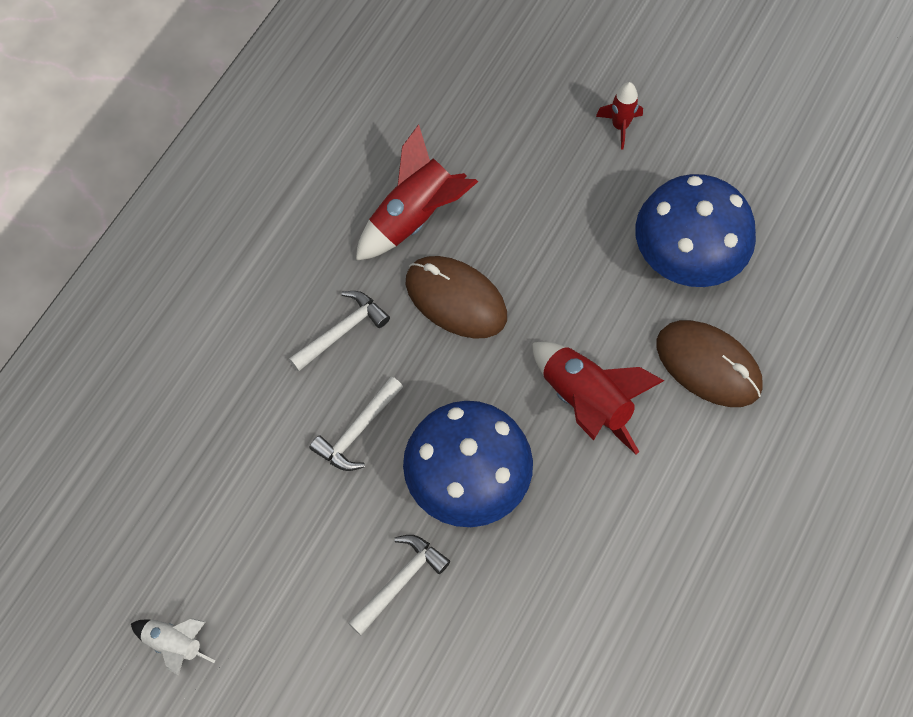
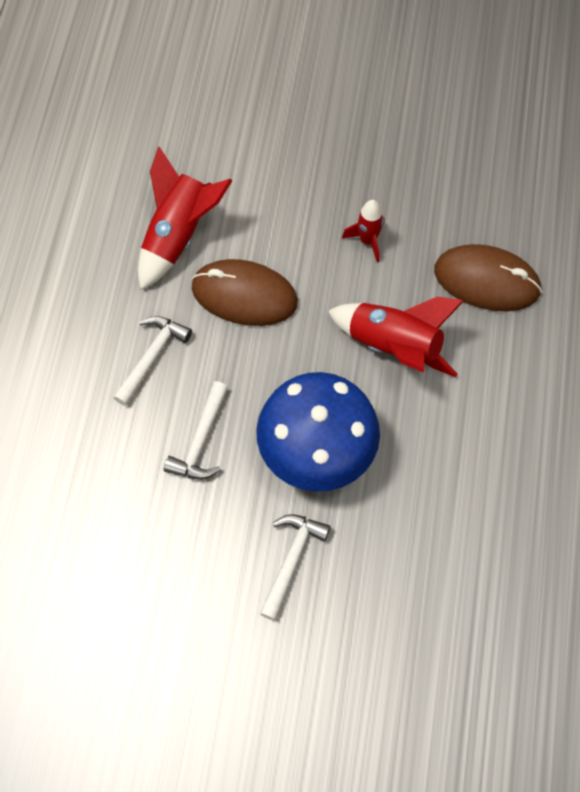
camera: 20 degrees left, 0 degrees up
(175, 644) = (106, 691): white rocket -> none
(620, 126) = (330, 100): red rocket -> red rocket (367, 240)
(686, 256) = (431, 194): blue mushroom -> none

